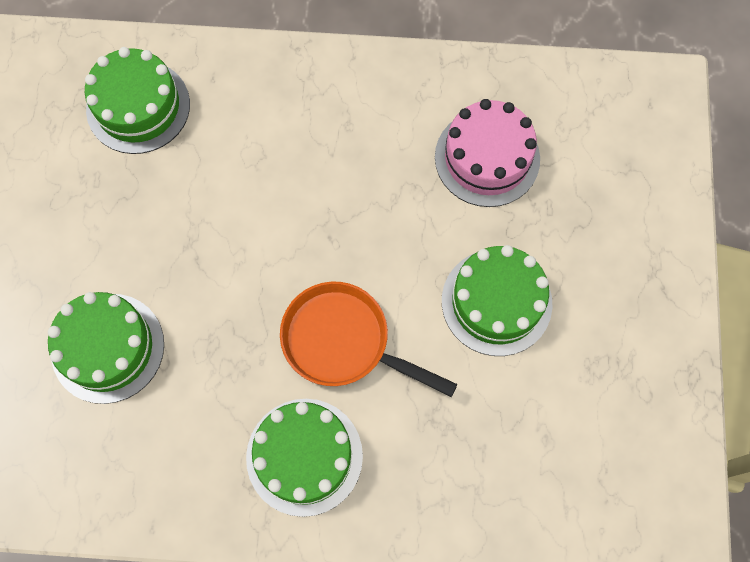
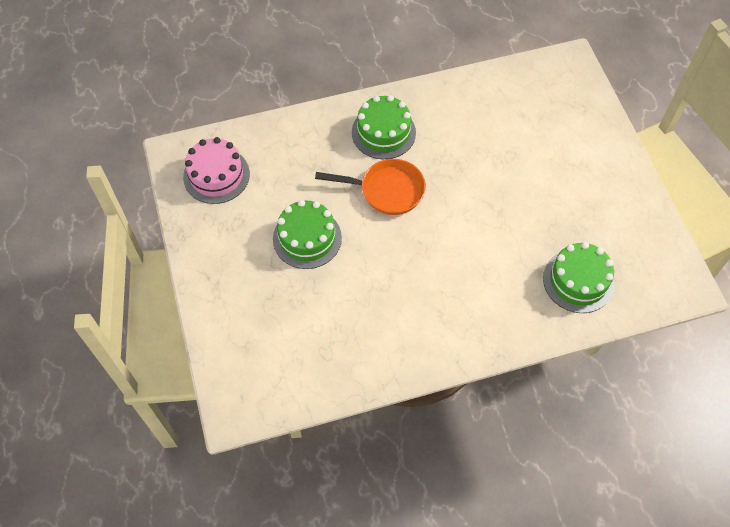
camera: 160 degrees right, 10 degrees down
(108, 348) = (513, 148): green cake -> none
(487, 158) = (341, 322): pink cake -> pink cake (216, 175)

